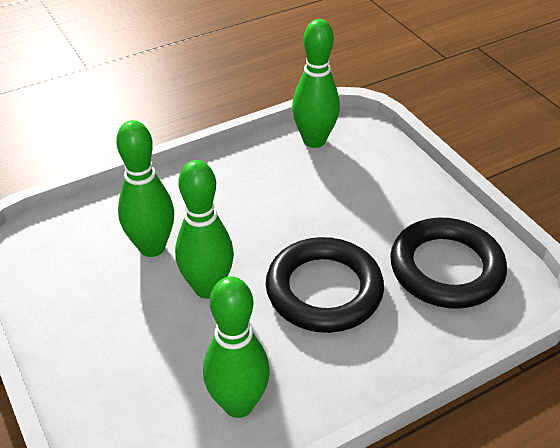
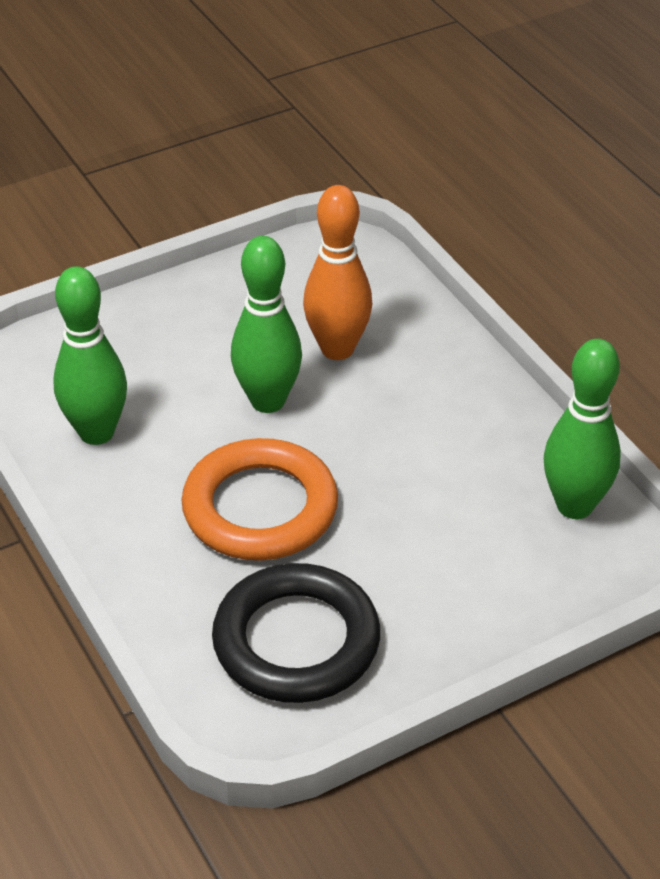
camera: 90 degrees right, 0 degrees up
(152, 247) = (337, 349): green bowling pin -> orange bowling pin
(324, 290) = (260, 508): black ring -> orange ring

